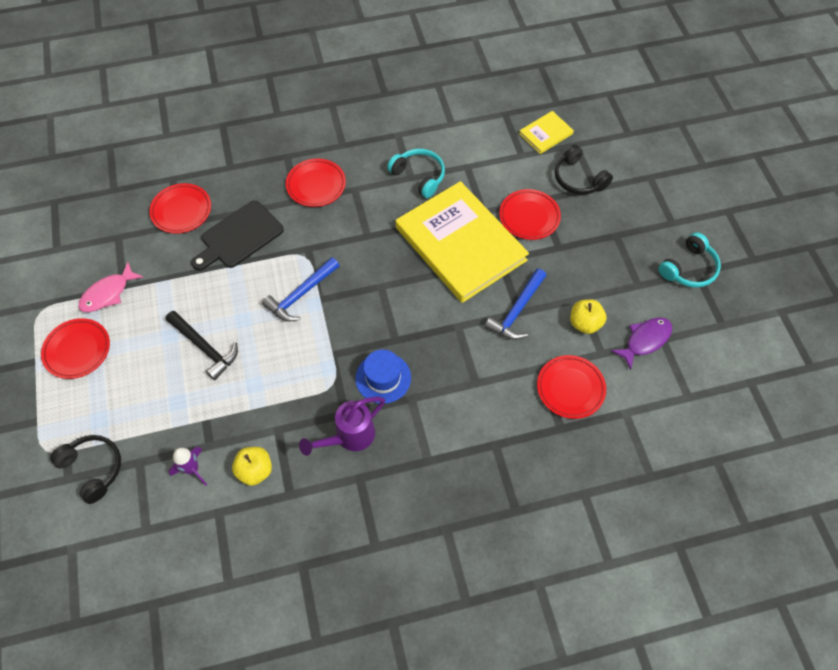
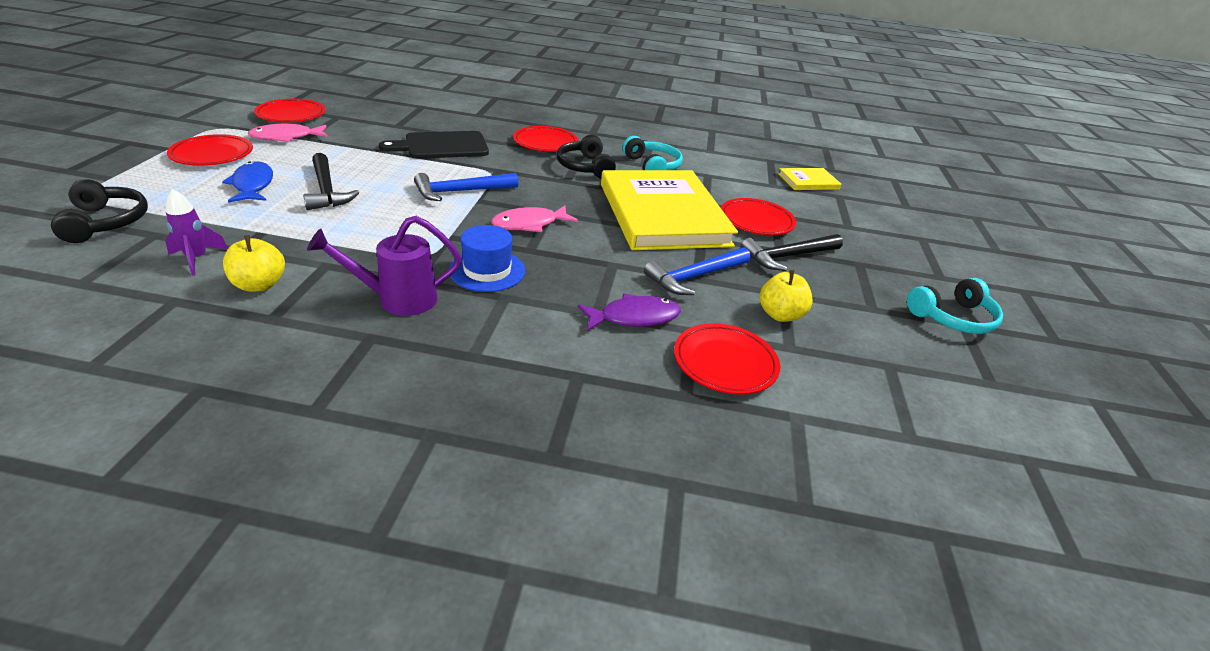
camera: 20 degrees right, 25 degrees down
(146, 371) = (253, 185): none -> blue fish
(181, 211) = (408, 121): red plate -> red plate (291, 115)
(376, 309) = (529, 224): none -> pink fish
(567, 252) = (788, 256): none -> black hammer
(578, 179) = (830, 215): black headphones -> black headphones (585, 167)
(645, 340) = (861, 357): purple fish -> purple fish (634, 317)

